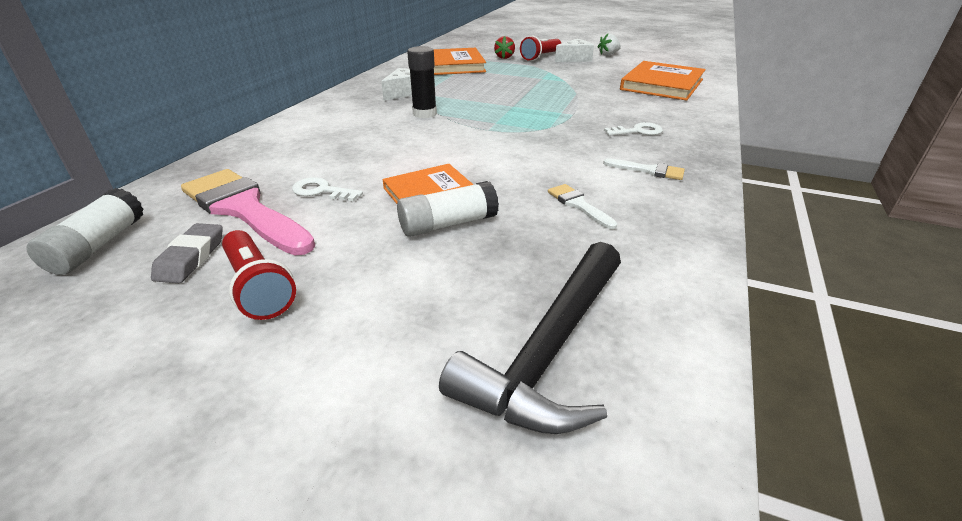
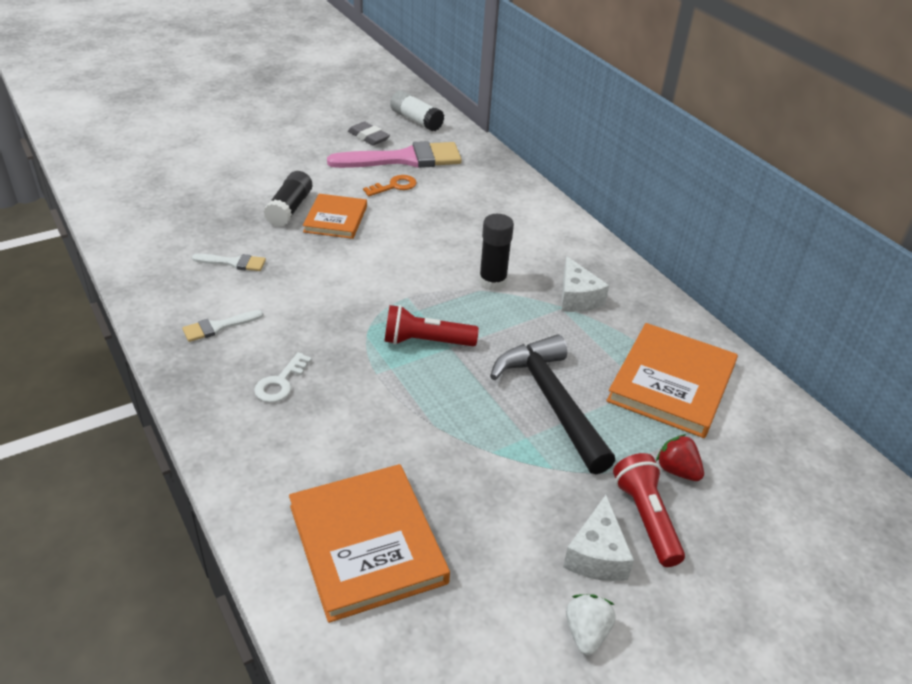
camera: 125 degrees right, 5 degrees up
(258, 287) = (315, 145): red flashlight -> red flashlight (425, 341)
(321, 191) = (394, 186): white key -> orange key
(448, 224) = (290, 209): white glue stick -> black glue stick
(550, 350) = (163, 189): black hammer -> black hammer (552, 402)

